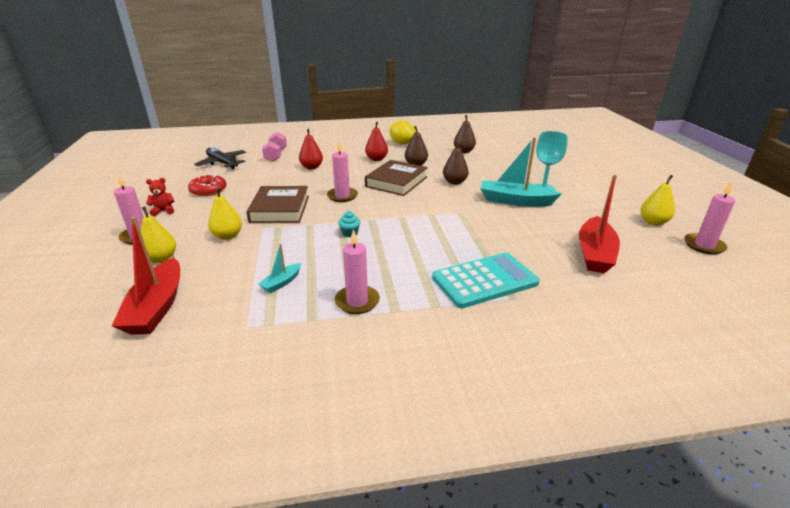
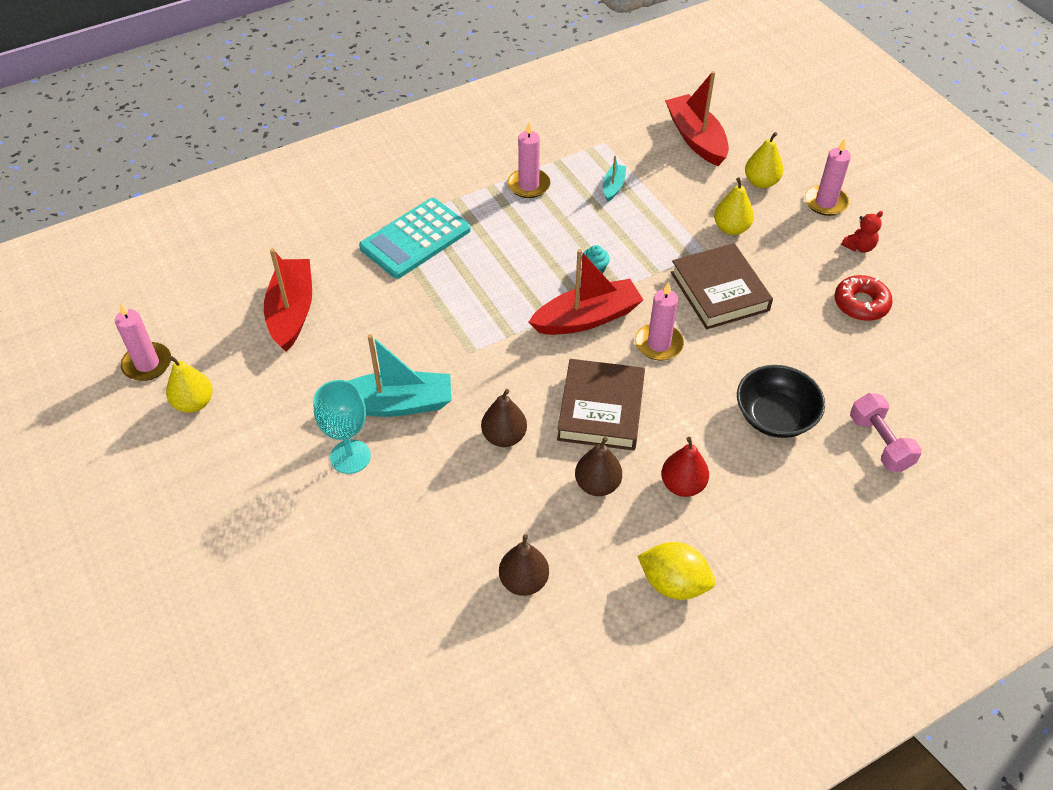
camera: 160 degrees right, 20 degrees up
(222, 163) = (936, 384): black plane -> none
(311, 167) = (775, 416): red pear -> black bowl
(375, 213) = (587, 318): none -> red boat

